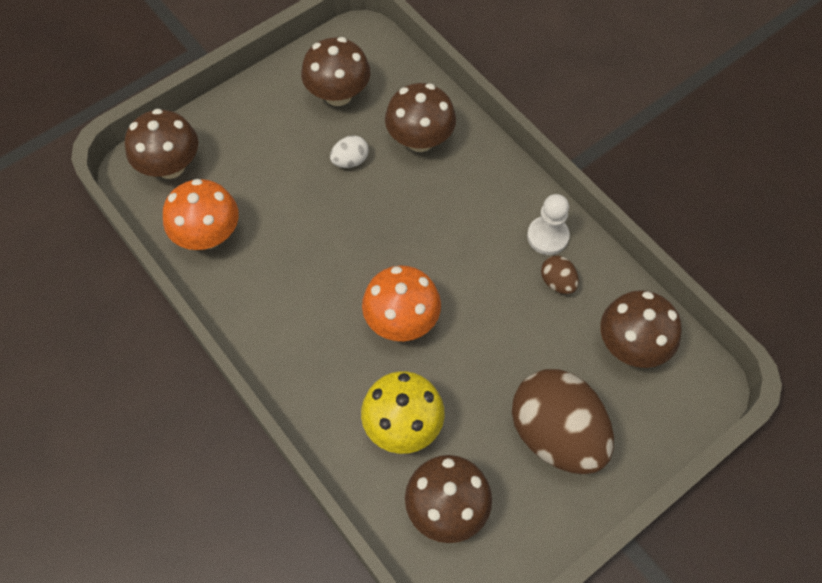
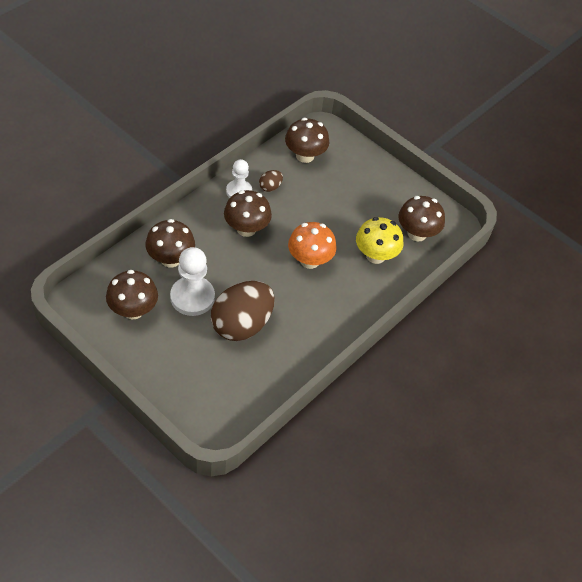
camera: 105 degrees left, 10 degrees down
(170, 166) = (208, 410): brown mushroom -> brown mushroom (246, 229)
(208, 235) = (264, 375): orange mushroom -> none
(350, 161) = (192, 297): white egg -> white pawn
(556, 434) = (364, 188): brown egg -> brown egg (241, 325)

